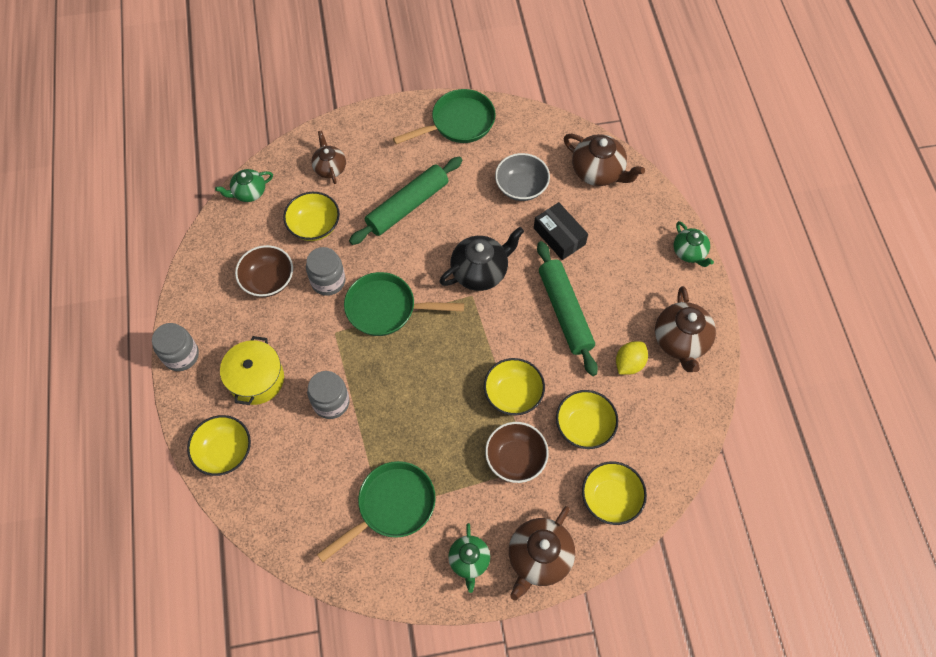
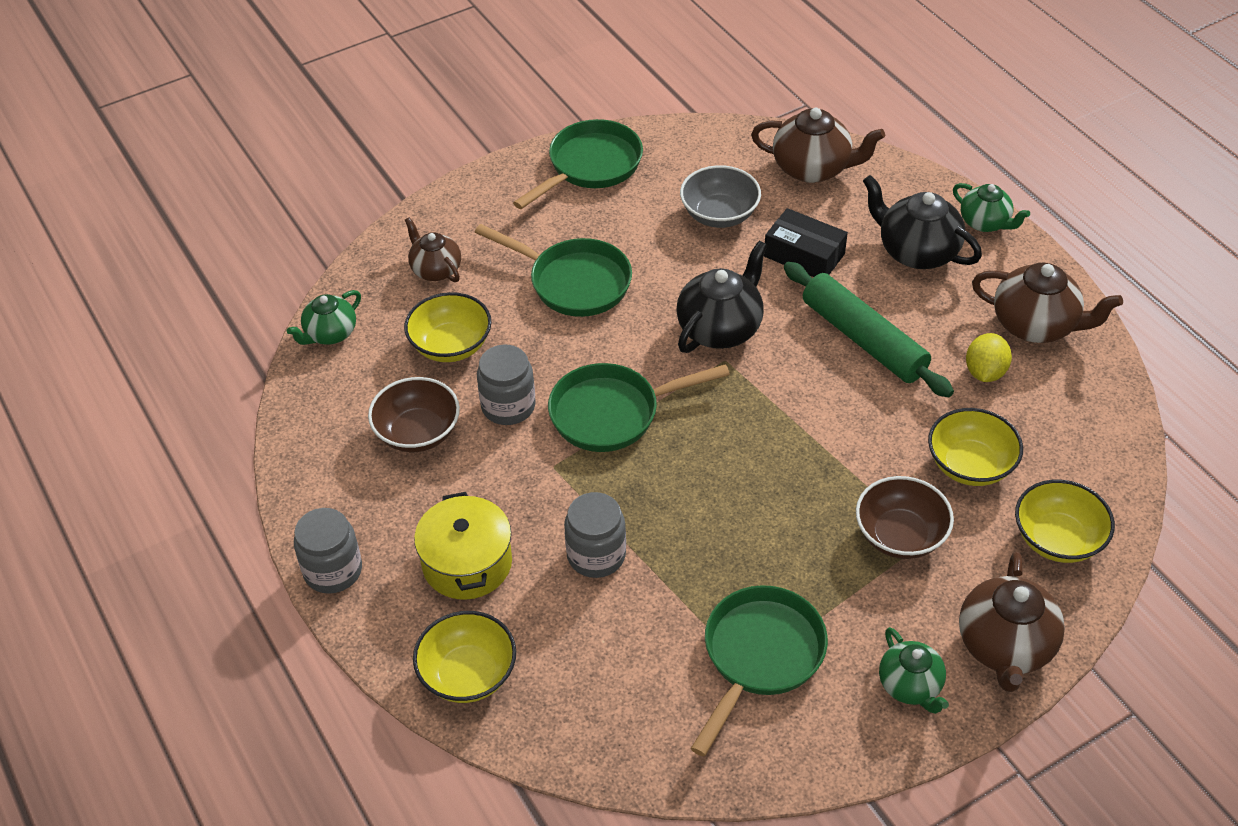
camera: 20 degrees left, 15 degrees down
(407, 206) = (573, 282): green rolling pin -> green pan
(513, 394) = (851, 459): yellow bowl -> none
(632, 259) = (916, 251): none -> black teapot
(680, 341) = (1036, 325): brown teapot -> brown teapot turned 45 degrees counterclockwise

